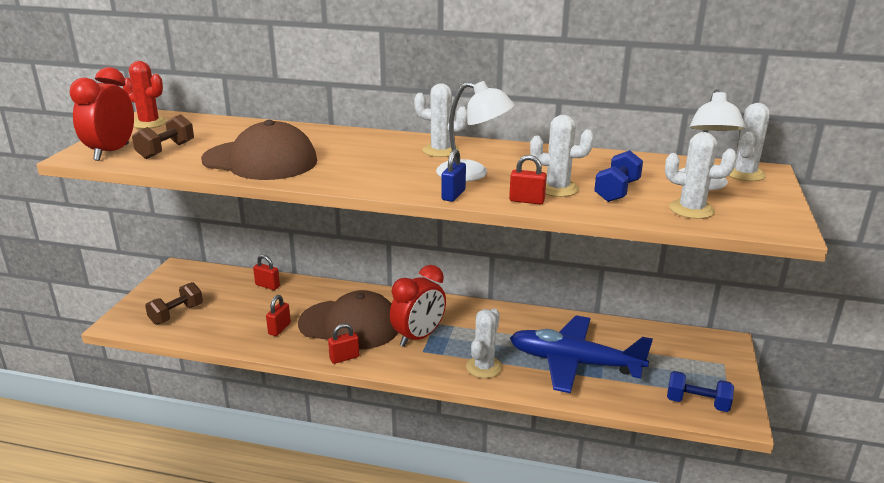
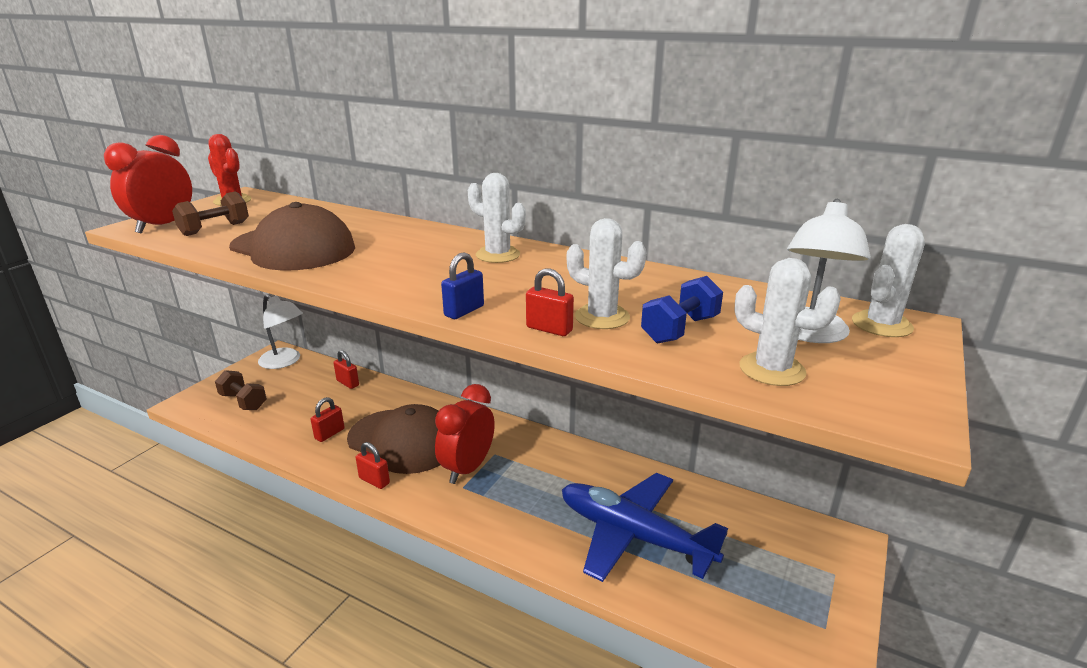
camera: 15 degrees right, 0 degrees up
(176, 314) = (243, 401): brown dumbbell -> brown dumbbell turned 75 degrees clockwise
(344, 358) = (374, 481): red padlock -> red padlock turned 45 degrees clockwise
(418, 337) = (467, 468): red clock -> red clock turned 150 degrees clockwise
(472, 173) = (511, 286): white lamp -> white lamp (285, 362)
(484, 367) = (521, 521): white cactus -> none
(697, 403) = (775, 629): blue dumbbell -> none

